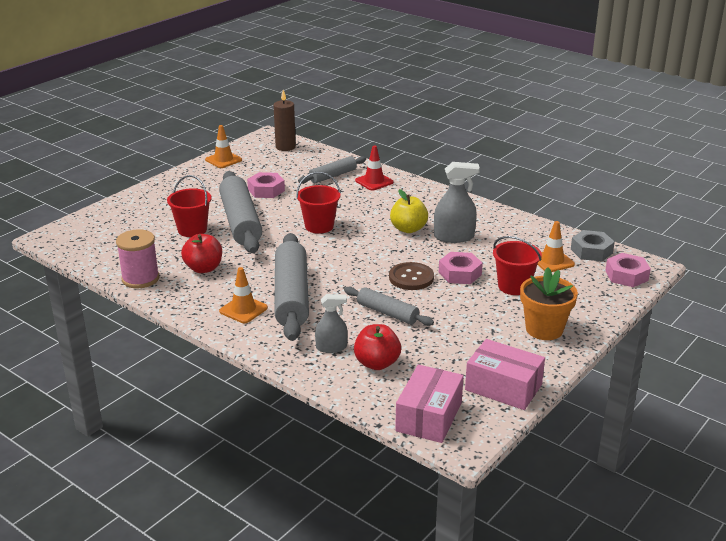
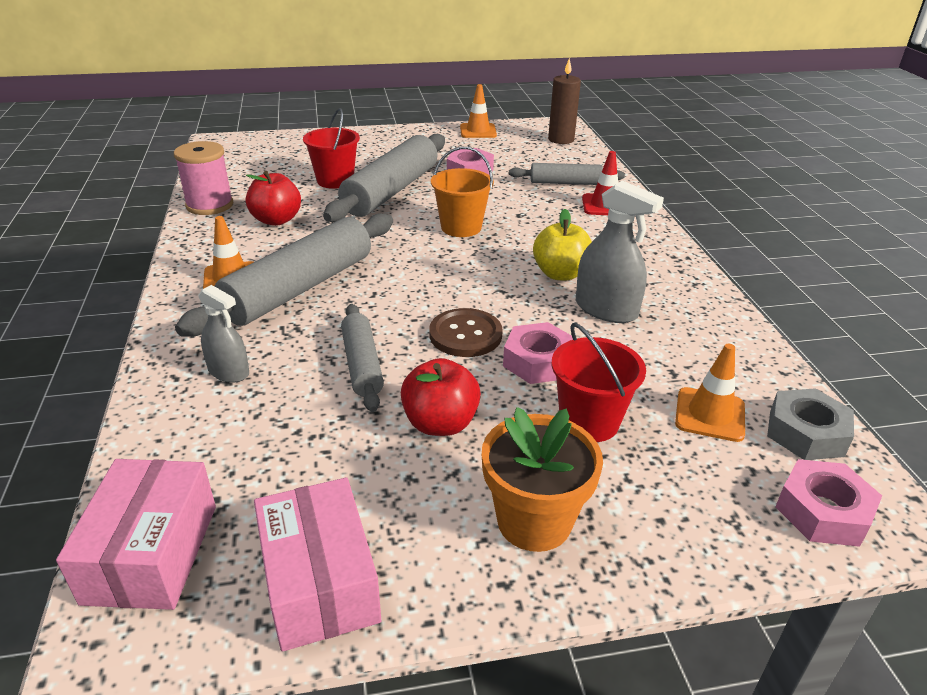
camera: 40 degrees right, 5 degrees up
(319, 226) = (461, 227): red bucket -> orange bucket
(377, 363) = (235, 425): red apple -> red apple (440, 423)
(429, 417) = (151, 553): pink box -> pink box turned 60 degrees counterclockwise

